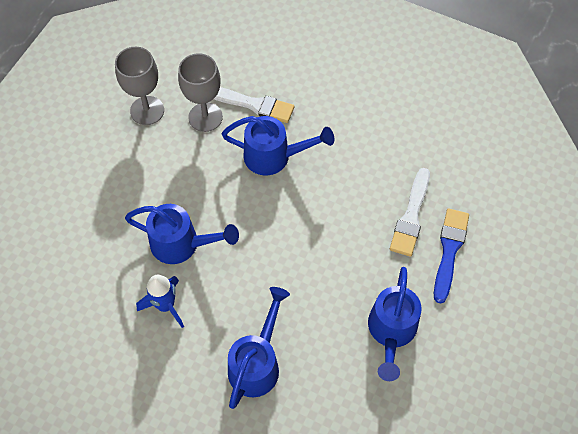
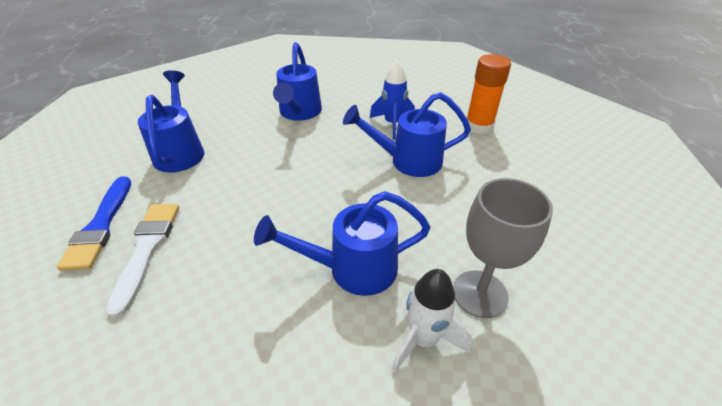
camera: 160 degrees right, 20 degrees down
(81, 272) = (478, 126): none -> orange glue stick
(147, 110) = (564, 277): grey goblet -> none
(253, 104) = (423, 339): white brush -> white rocket

